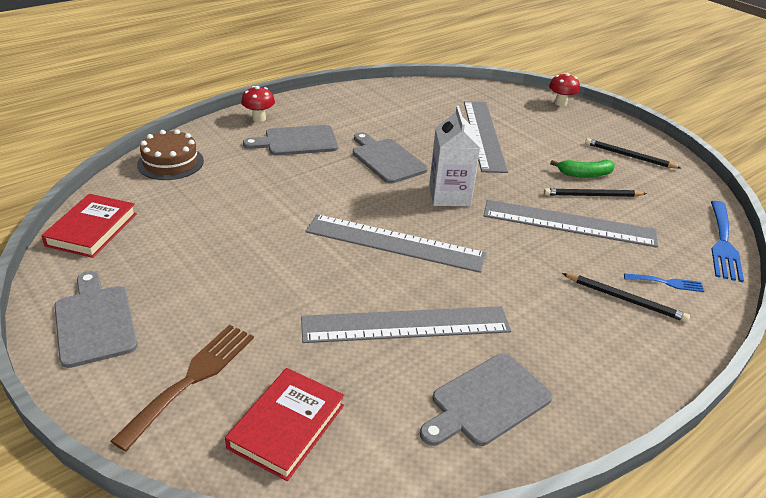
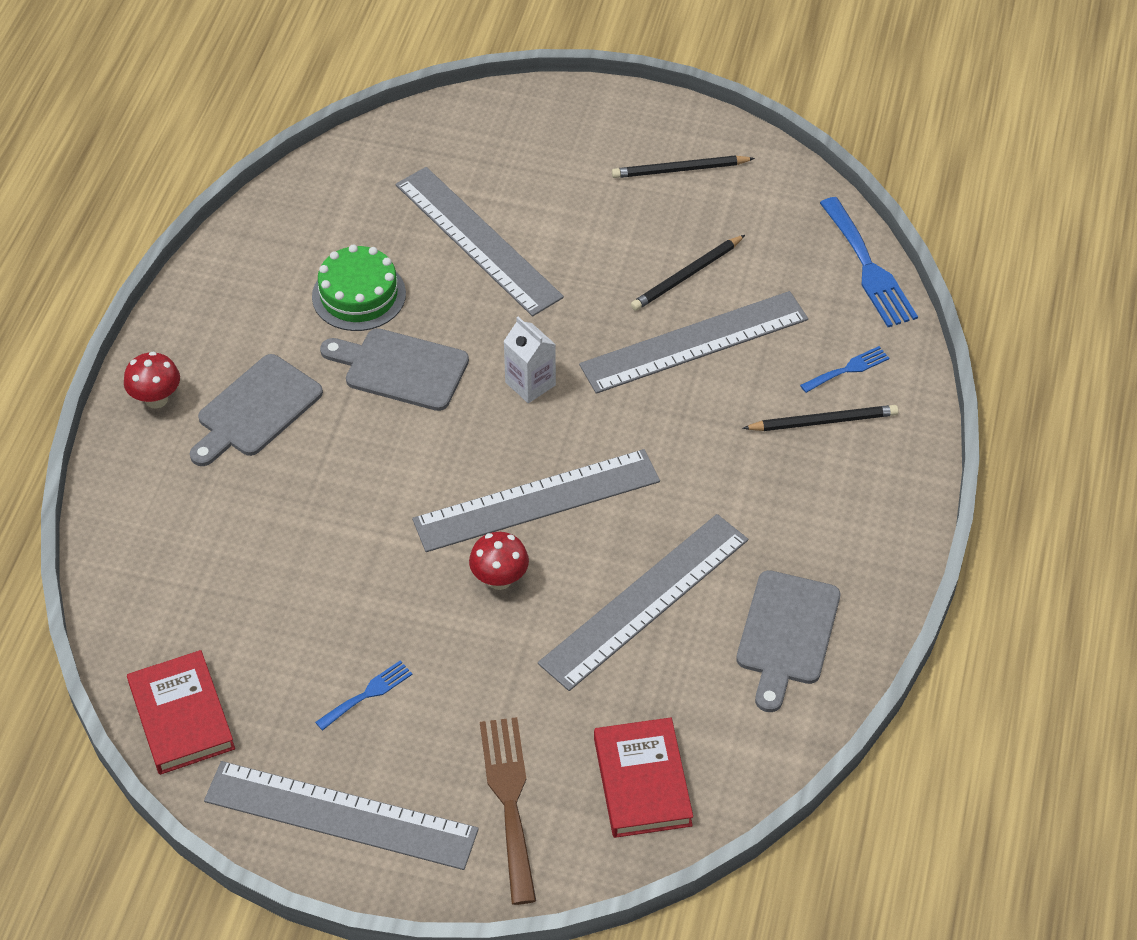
camera: 35 degrees left, 15 degrees up
(94, 322) = (341, 815): grey cutting board -> grey ruler
(170, 162) = (139, 556): brown cake -> none
(191, 274) = (368, 694): none -> blue fork
(399, 127) = (359, 295): none -> green cake
(449, 195) = (530, 384): white carton -> white carton, size x0.66
(560, 103) = (521, 104): red mushroom -> red mushroom (499, 579)
(584, 174) = (652, 241): green banana -> none

